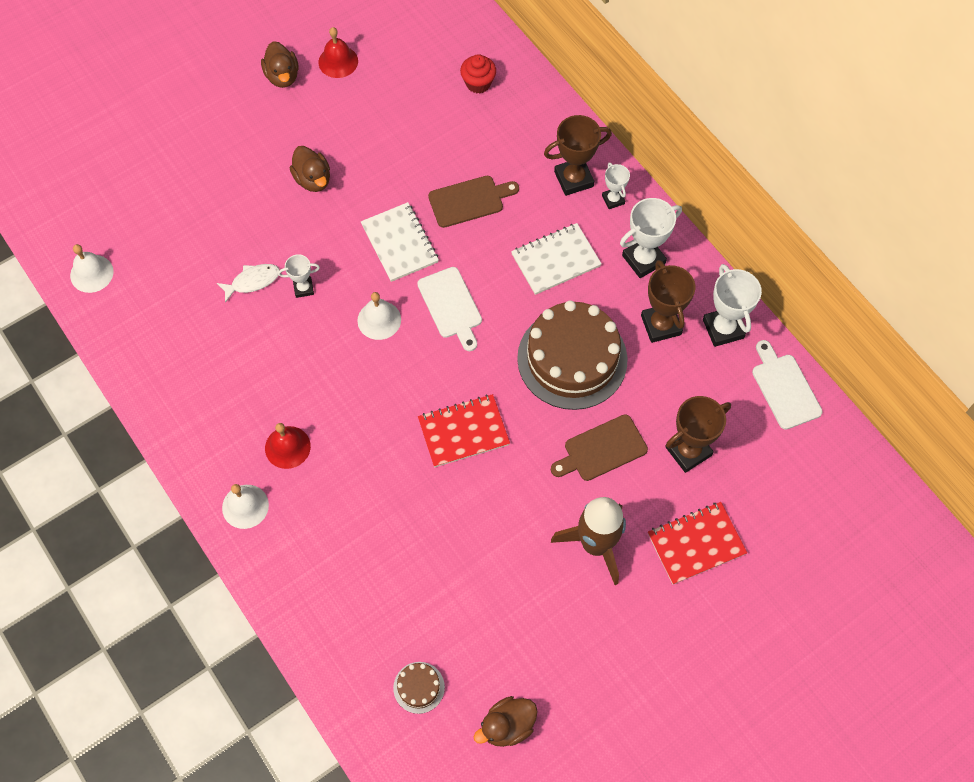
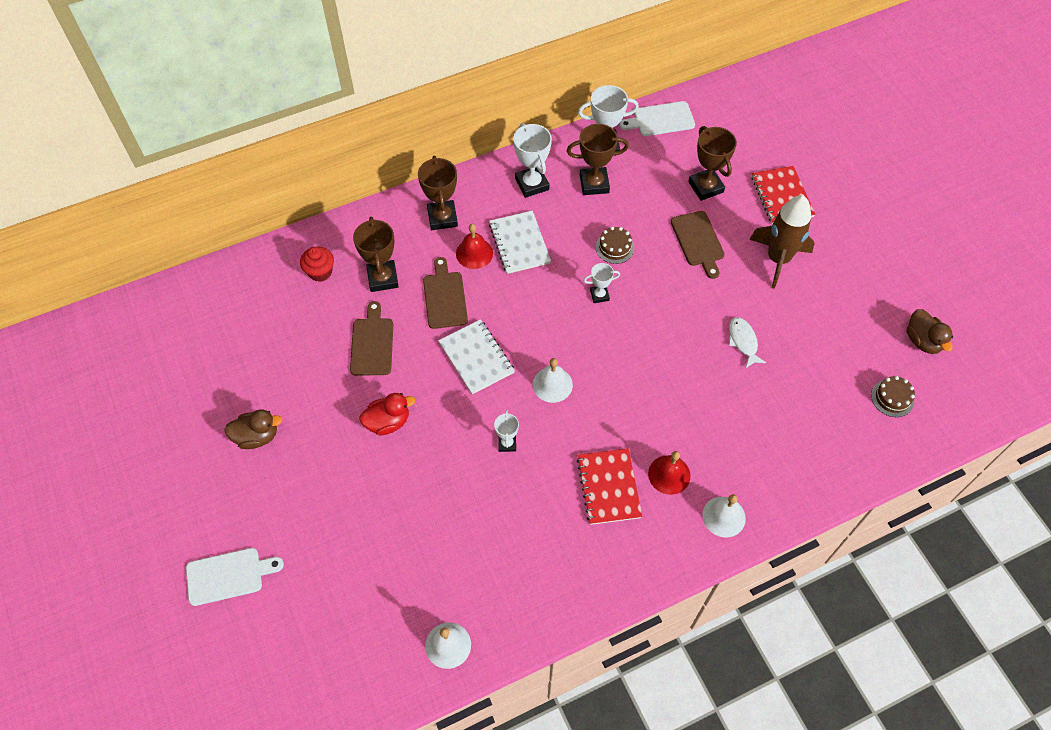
camera: 80 degrees left, 5 degrees down
(252, 281) = (490, 488): white fish -> white fish (743, 341)
(313, 179) = (388, 422): brown duck -> red duck
(338, 61) = (256, 384): red bell -> red bell (474, 253)
(399, 243) = (476, 358): white notebook -> white notebook turned 75 degrees clockwise
(400, 147) = (372, 343): none -> brown cutting board
(451, 306) = (549, 326): white cutting board -> white cutting board (228, 576)
(463, 432) = (671, 334): red notebook -> red notebook (609, 487)
(481, 140) = (382, 278): none -> brown trophy
(572, 359) = (614, 247): brown cake -> brown cake, size x0.42
(613, 199) = (470, 194): white trophy -> white trophy (599, 295)

